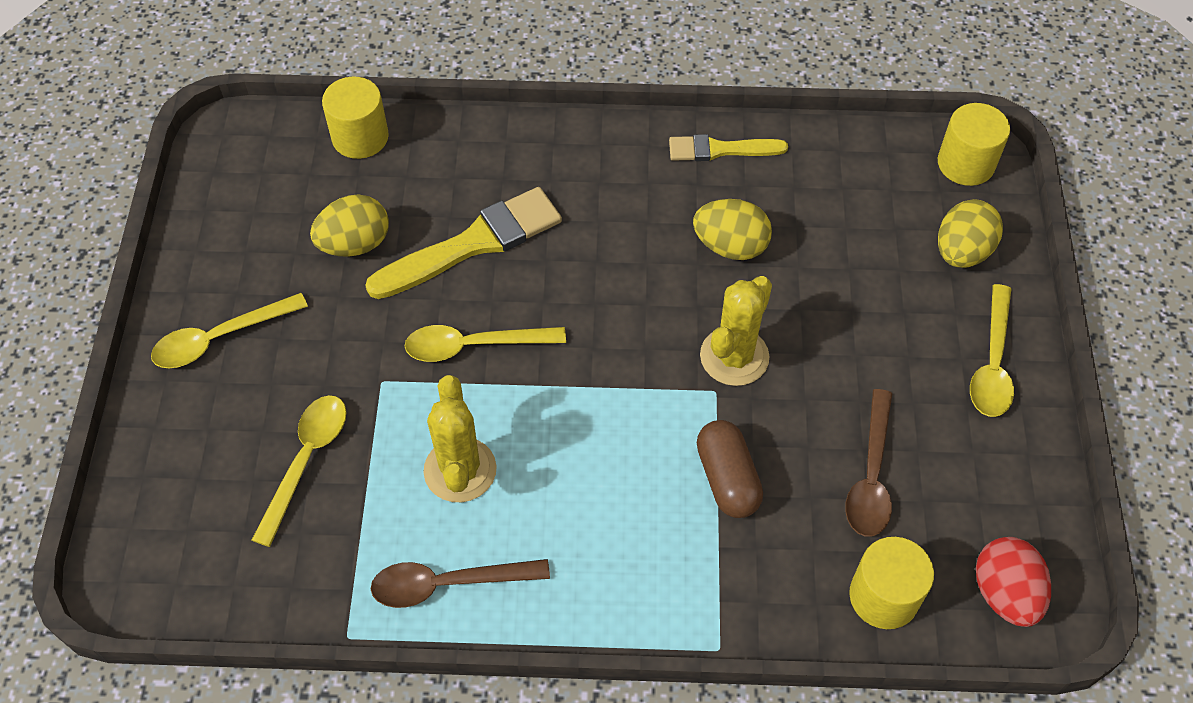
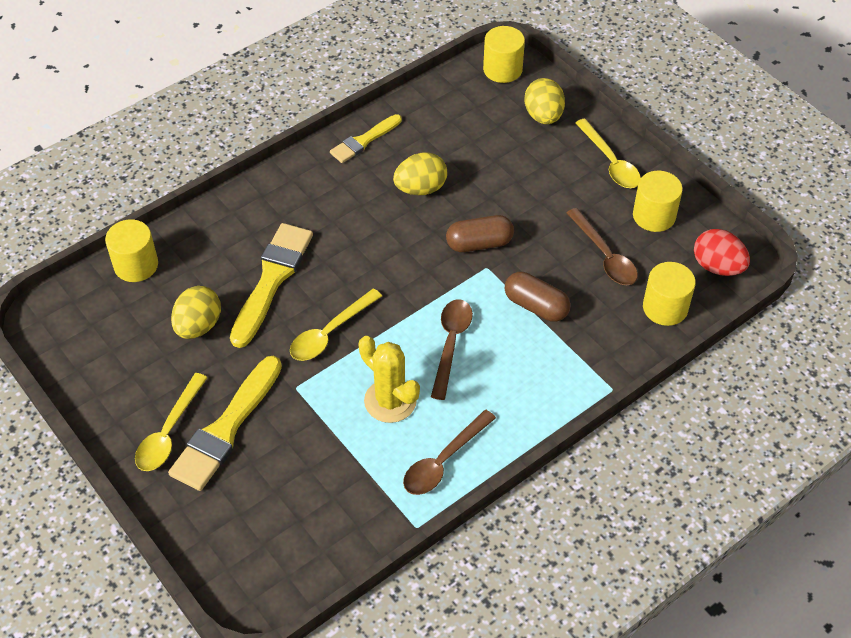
camera: 40 degrees left, 5 degrees down
(273, 376) = (226, 429): none -> yellow brush
(306, 461) = (296, 458): yellow spoon -> none
(587, 453) = (451, 344): none -> brown spoon
(734, 356) = (479, 243): yellow cactus -> brown capsule
(983, 469) = (654, 216): none -> yellow cylinder

